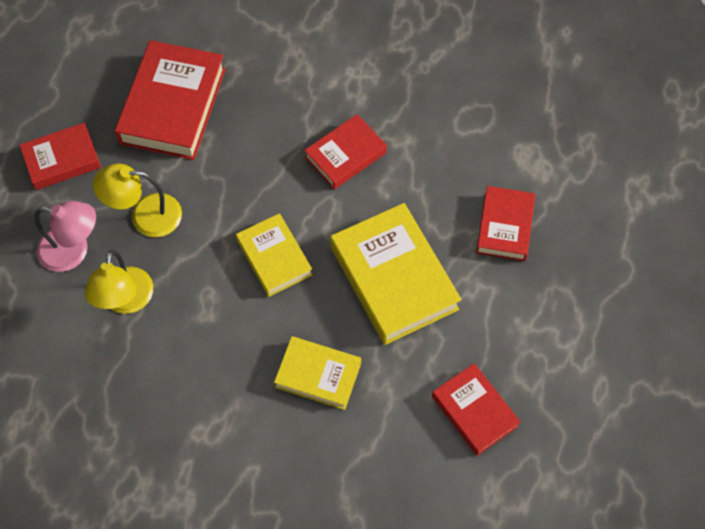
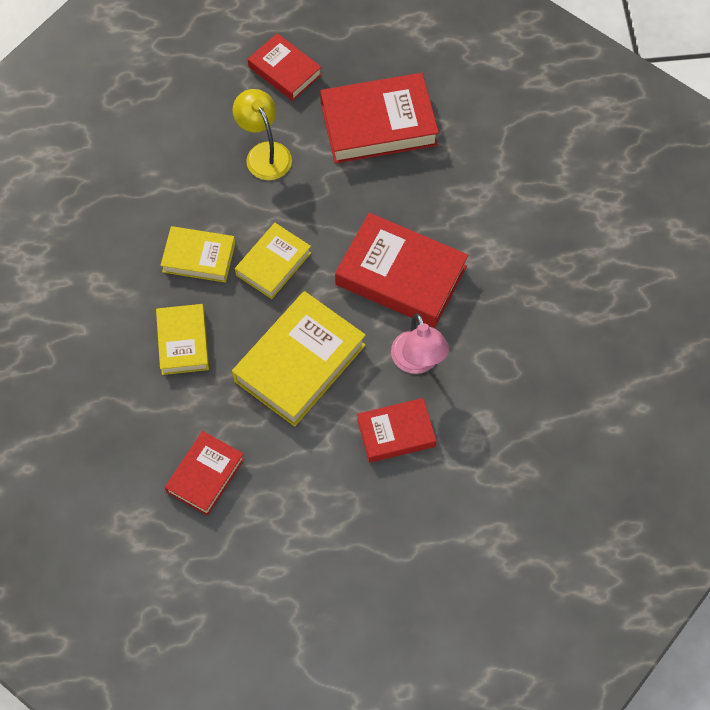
camera: 65 degrees right, 0 degrees up
(74, 251) = (208, 119): pink lamp -> pink lamp (418, 362)
(126, 301) = (182, 175): yellow lamp -> none
(230, 323) = (199, 257): none -> yellow book
(345, 155) = (401, 275): red book -> red book, size x1.68

